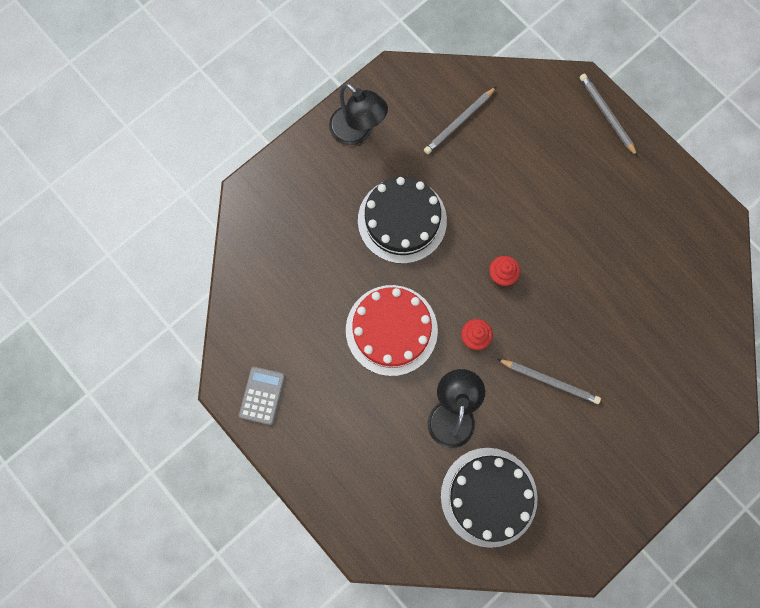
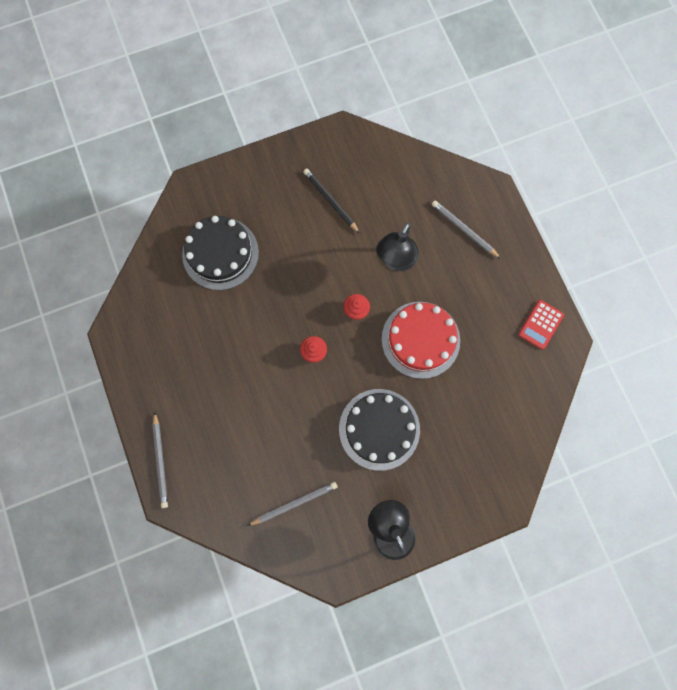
camera: 160 degrees left, 0 degrees up
(262, 395) = (540, 325): grey calculator -> red calculator
(488, 496) = (391, 194): black cake -> black cake (220, 253)
(549, 381) = (311, 257): grey pencil -> grey pencil (464, 230)
(556, 460) = (331, 201): none -> black pencil

